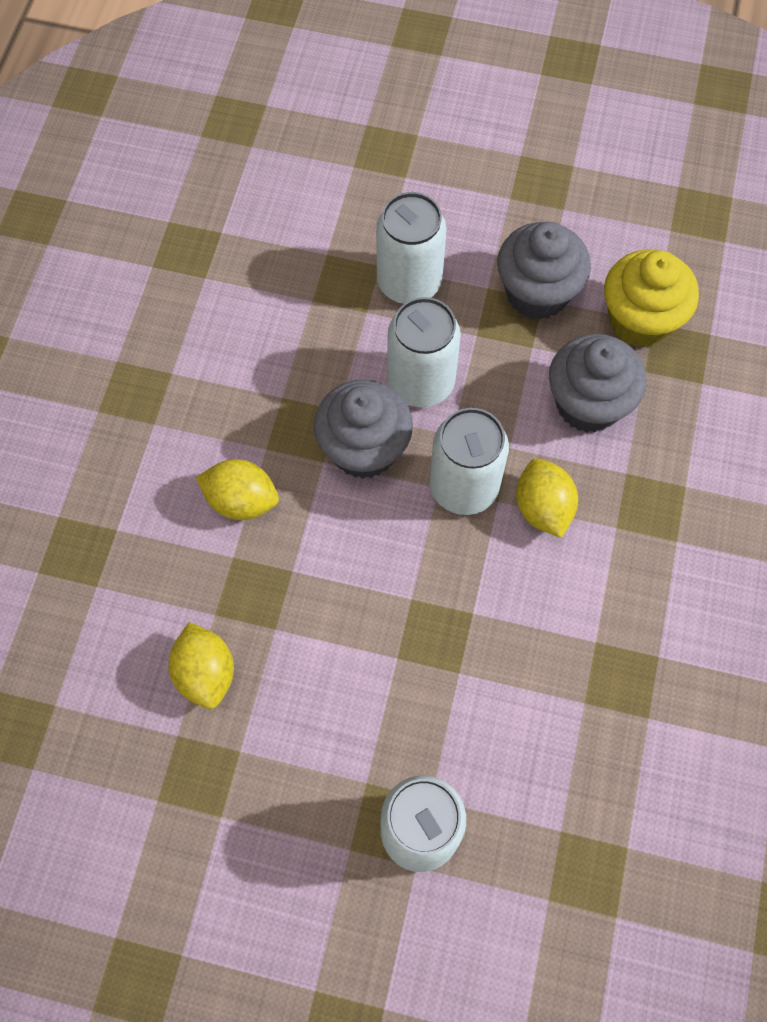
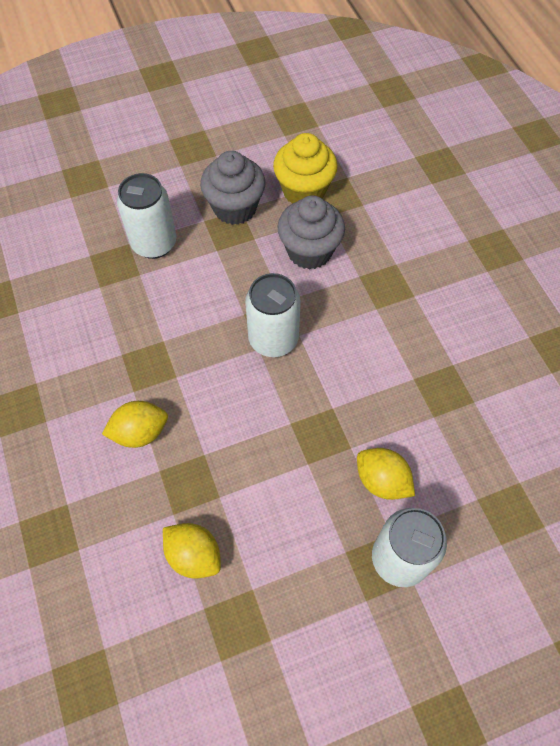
camera: 35 degrees left, 5 degrees down
(364, 449) = (196, 354): grey cupcake -> none
(421, 383) = (203, 295): white can -> none
(543, 508) = (328, 323): yellow lemon -> yellow lemon (382, 481)

